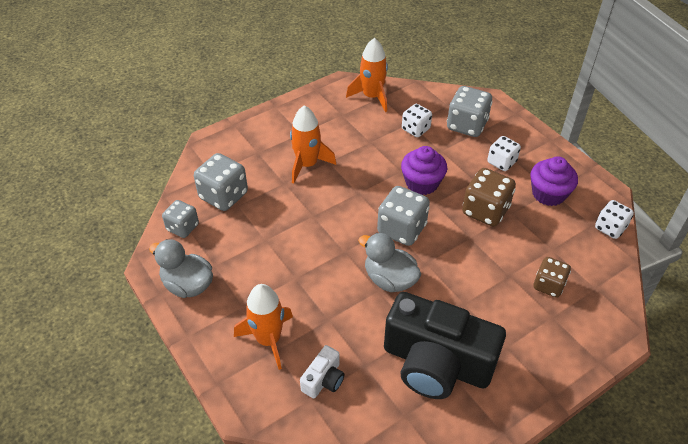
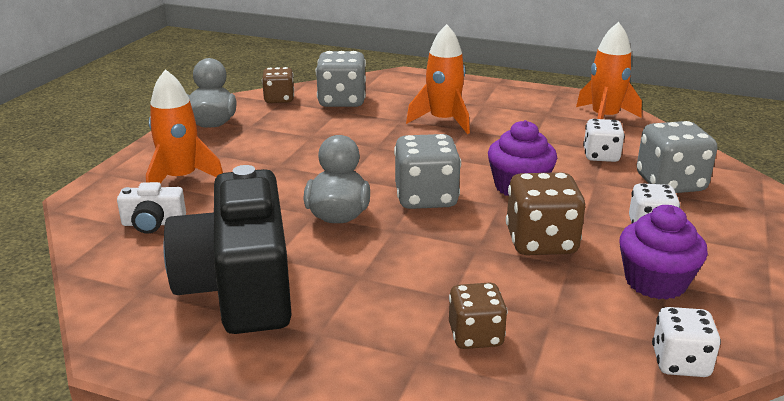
camera: 55 degrees right, 20 degrees down
(183, 227) = (279, 99): grey dice -> brown dice

